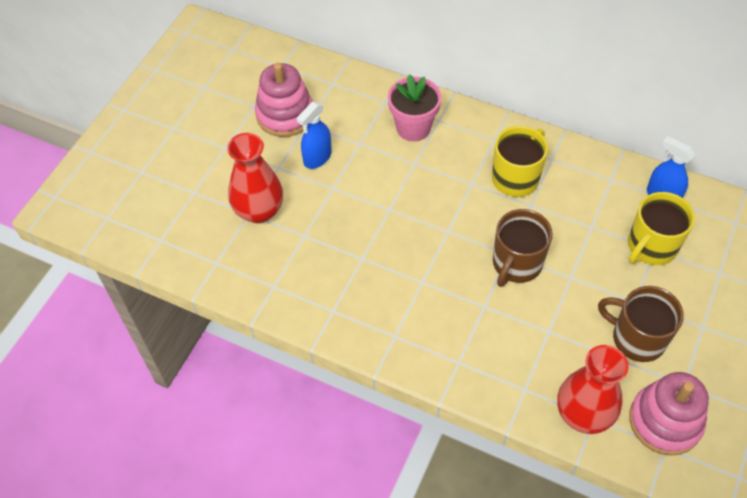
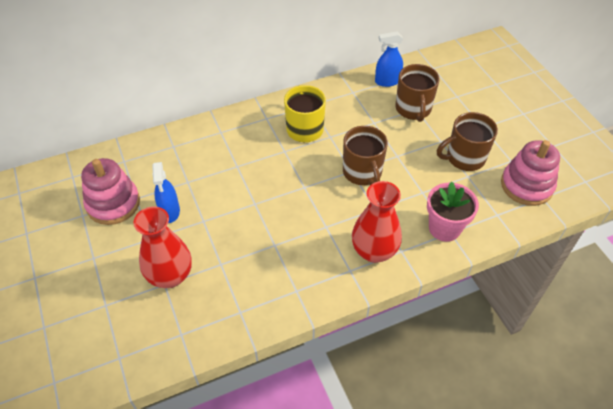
camera: 50 degrees left, 5 degrees down
(413, 128) = (210, 147): pink flower pot -> pink flower pot (444, 228)
(583, 414) = (491, 217): red vase -> red vase (374, 251)
(651, 247) = (413, 109): yellow mug -> brown mug

